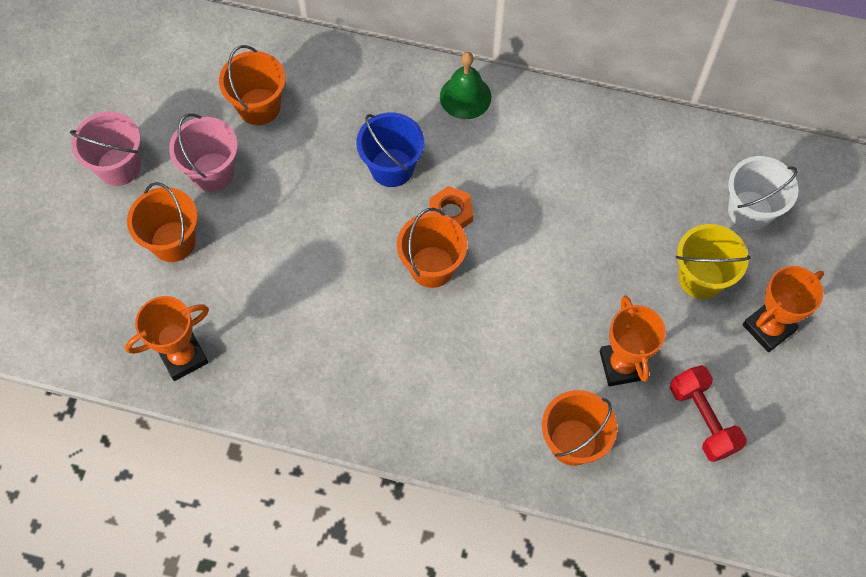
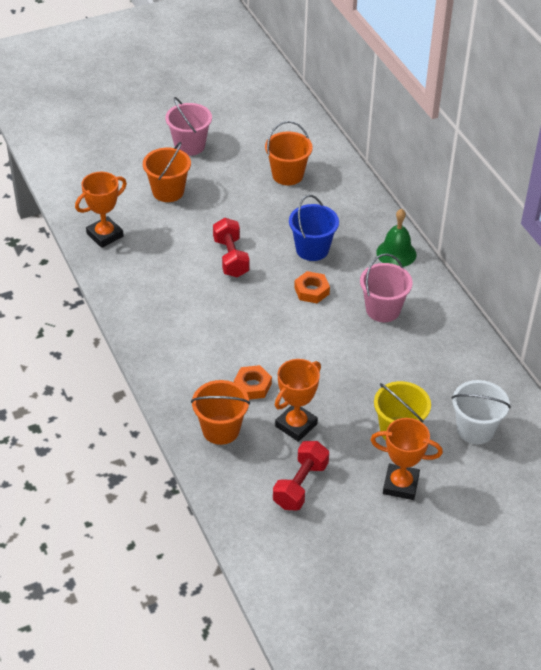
camera: 50 degrees right, 20 degrees down
(183, 356) = (105, 235): orange trophy -> orange trophy turned 60 degrees counterclockwise
(212, 172) = (226, 181): pink bucket -> pink bucket (383, 310)
(335, 253) = (231, 258): none -> red dumbbell
(432, 267) = (267, 302): orange bucket -> none
(537, 367) = (252, 386): none -> orange nut

